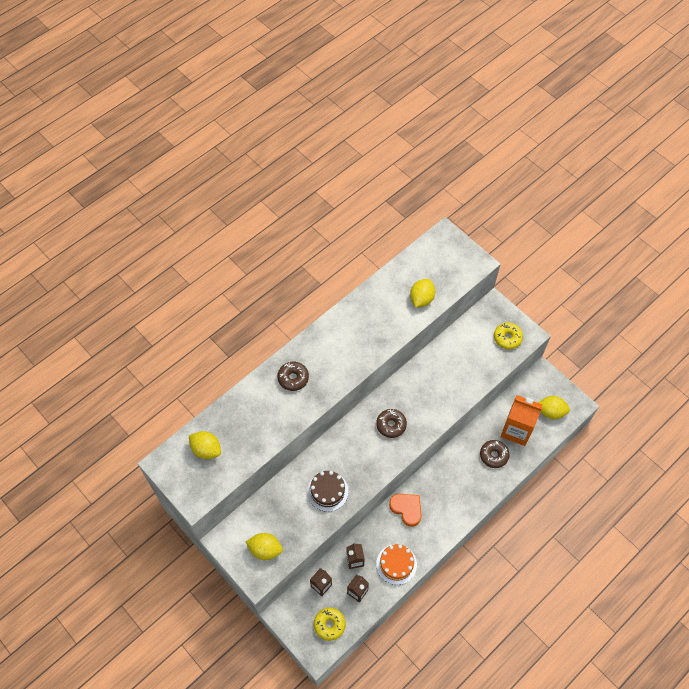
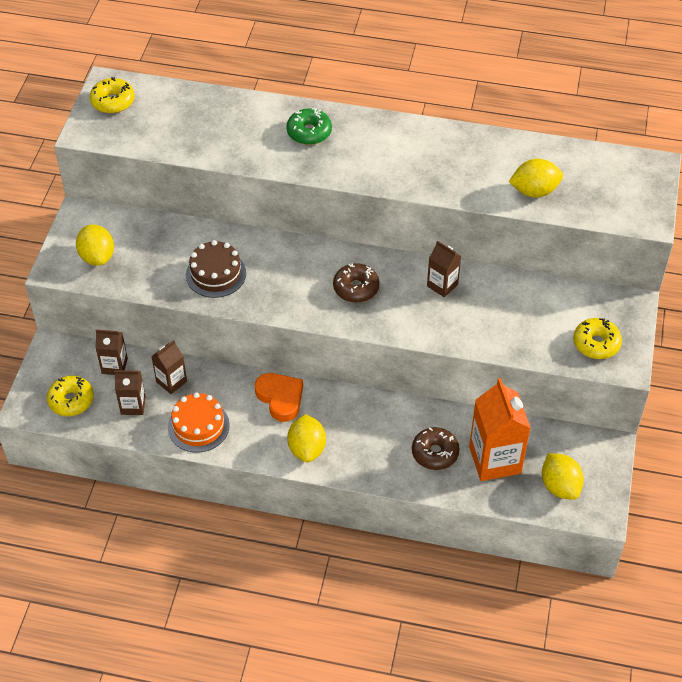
camera: 55 degrees right, 10 degrees down
(180, 469) = (113, 101): none -> yellow donut
(206, 449) = (154, 109): yellow lemon -> yellow lemon (307, 448)
(293, 378) = (309, 132): brown donut -> green donut
(406, 509) = (280, 398): orange heart -> orange heart turned 45 degrees counterclockwise
(419, 382) = (442, 285): none -> brown carton

